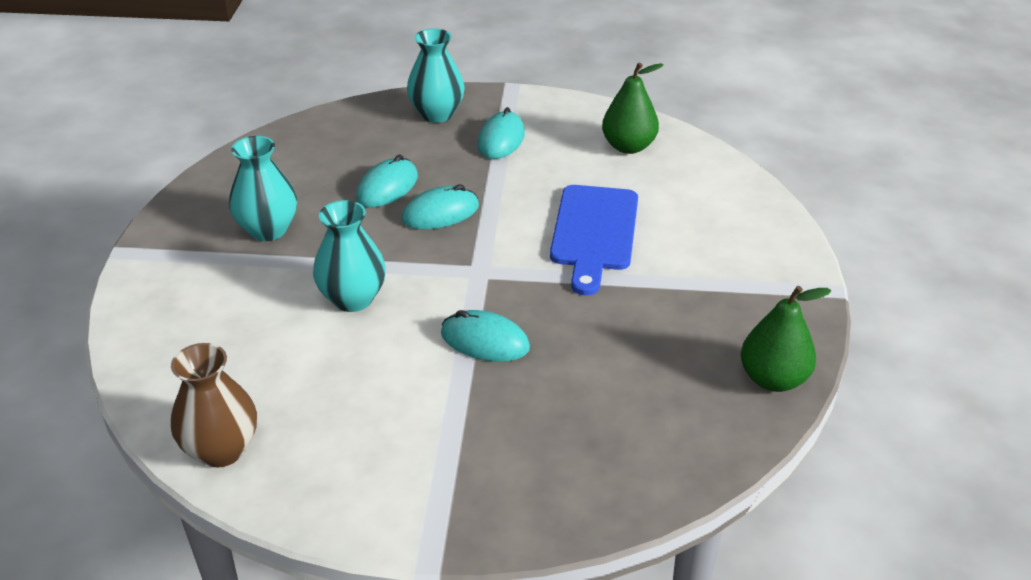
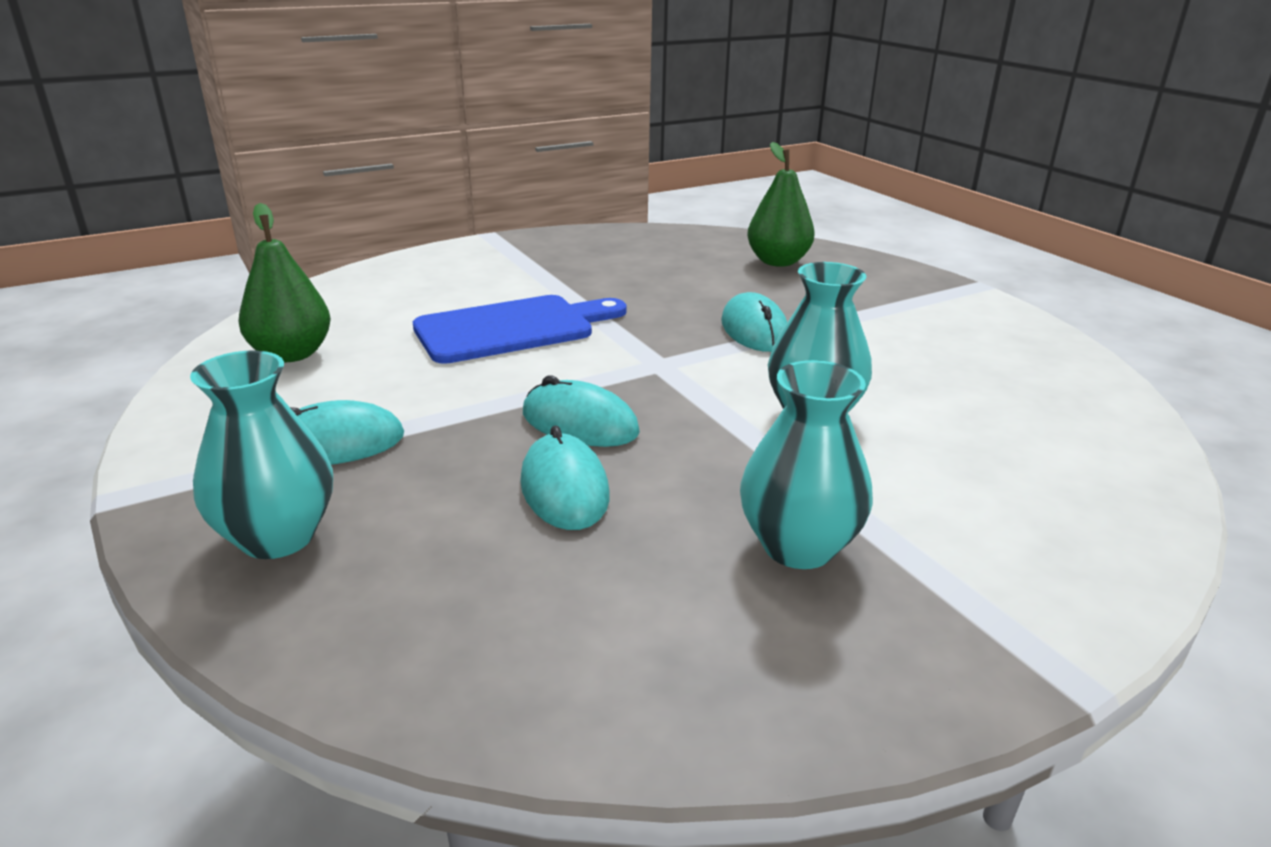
camera: 125 degrees left, 10 degrees down
(221, 450) = (1091, 392): brown vase -> none
(387, 187) = (564, 488): turquoise mouse -> turquoise mouse turned 75 degrees clockwise
(773, 379) = (628, 235): green pear -> green pear (778, 262)

